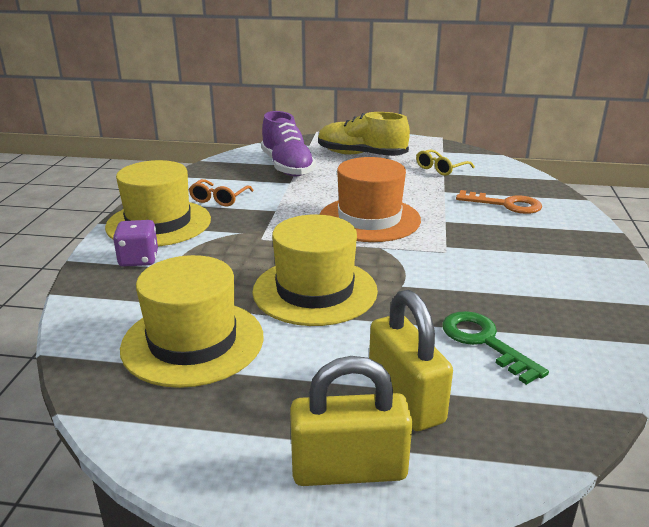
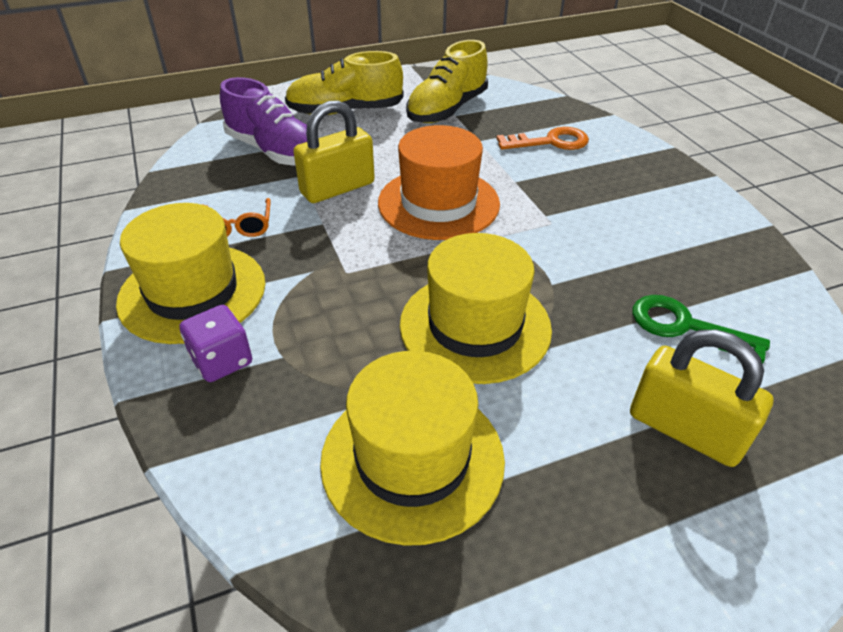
camera: 30 degrees left, 15 degrees up
(349, 469) = (719, 546): yellow padlock -> yellow padlock (337, 188)
(440, 169) = (447, 110): yellow glasses -> yellow shoe

